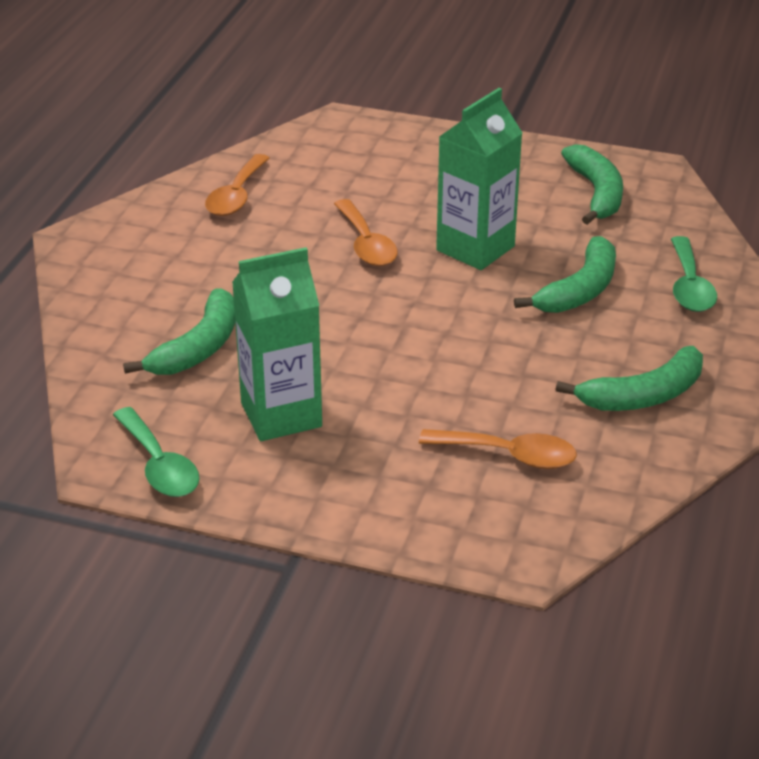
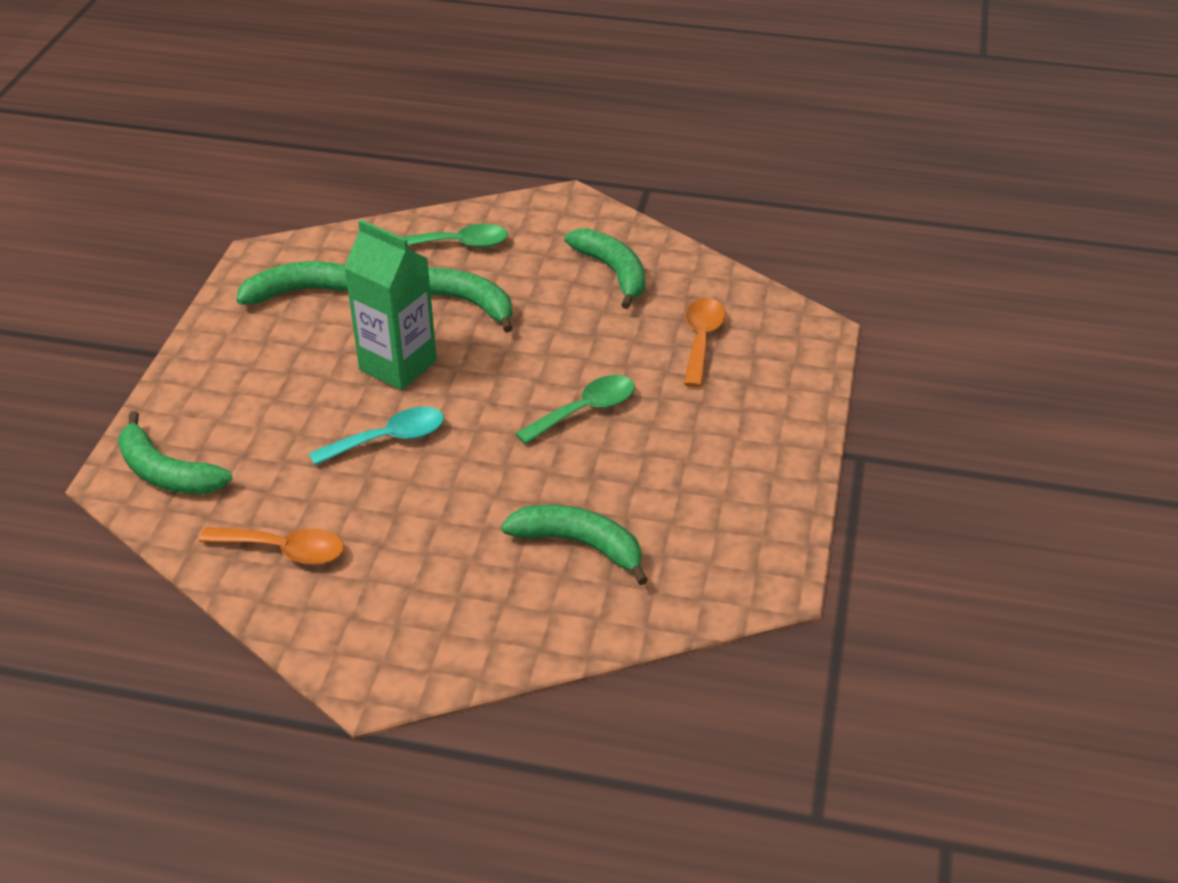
camera: 95 degrees left, 5 degrees up
(159, 465) = (763, 547): green spoon -> green spoon (585, 410)
(281, 415) = (675, 475): green carton -> none
(342, 140) = (167, 473): none -> green banana
(366, 244) = (389, 439): orange spoon -> turquoise spoon

